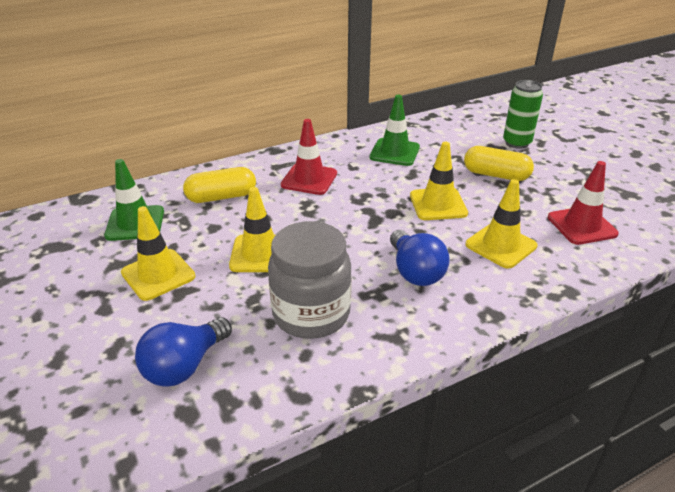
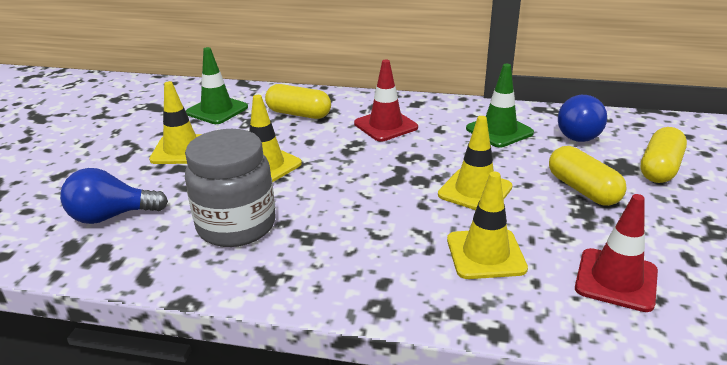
camera: 40 degrees right, 5 degrees down
(415, 272) = (365, 236): blue light bulb -> blue light bulb (578, 134)
(516, 143) = (659, 168): green can -> yellow capsule

